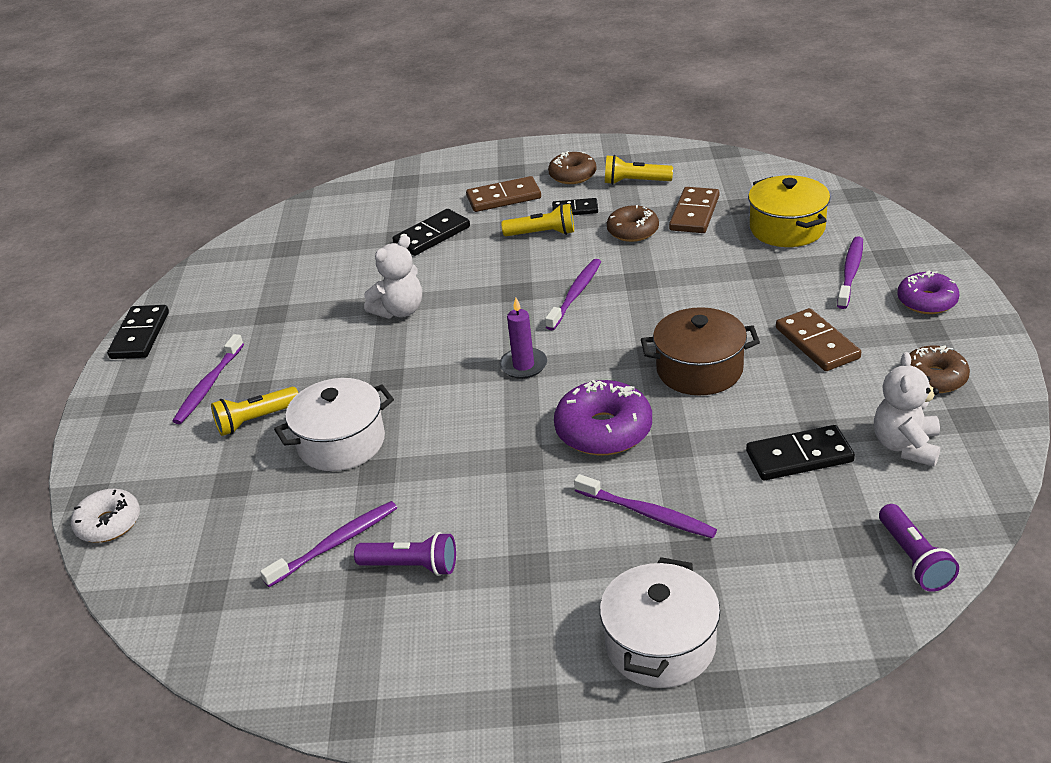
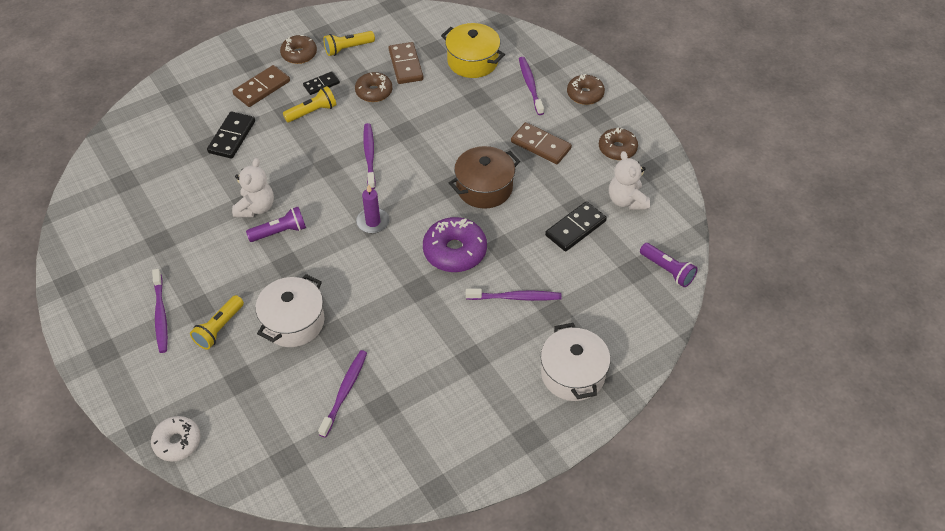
camera: 35 degrees left, 15 degrees up
(140, 335) = (68, 294): black domino -> none
(412, 566) = (403, 386): purple flashlight -> purple flashlight (280, 232)
(927, 301) = (585, 94): purple donut -> brown donut

